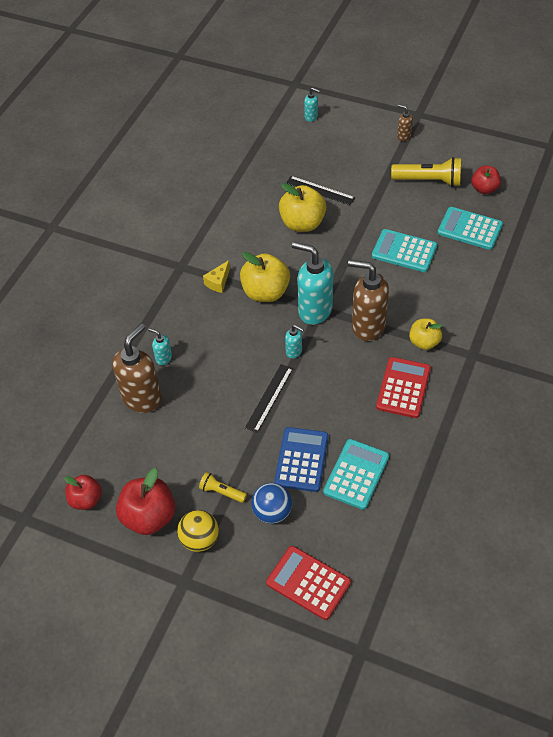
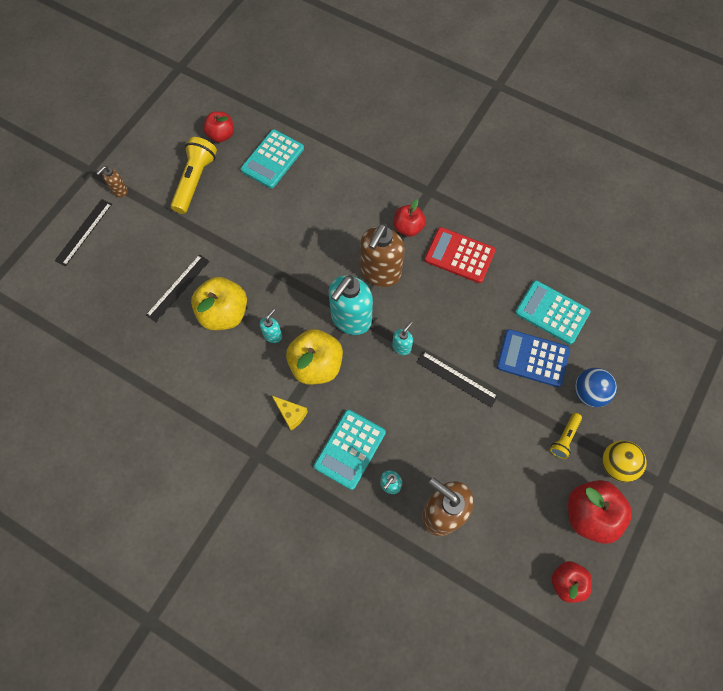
camera: 85 degrees left, 15 degrees up
(308, 583) = (661, 371): red calculator -> none
(311, 117) = (53, 279): turquoise soap dispenser -> turquoise soap dispenser (273, 335)
(358, 124) = (84, 232): none -> black ruler
(404, 251) = (288, 222): turquoise calculator -> turquoise calculator (350, 449)
(424, 342) = (408, 227): yellow apple -> red apple

